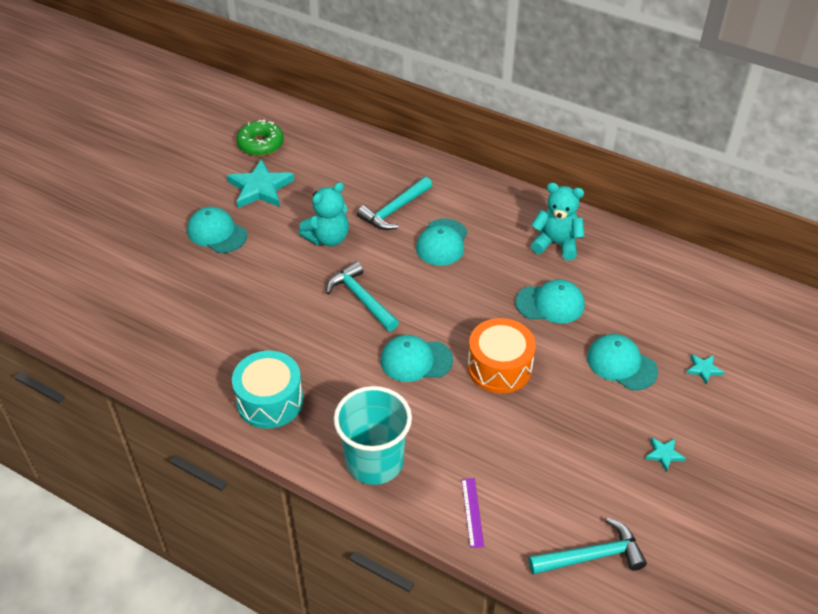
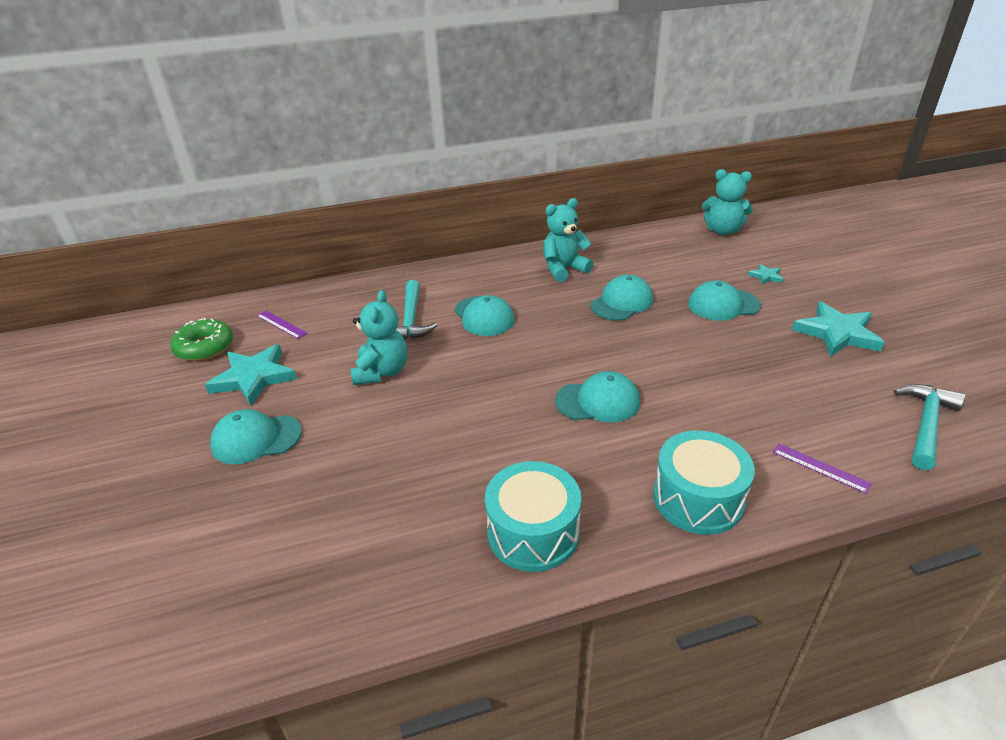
camera: 45 degrees left, 10 degrees down
(318, 156) = (281, 324): none -> purple ruler
(361, 298) = (482, 393): turquoise hammer -> none
(374, 462) = (698, 498): turquoise cup -> turquoise drum
(416, 360) = (598, 401): turquoise cap -> turquoise cap turned 135 degrees counterclockwise
(499, 367) = (660, 361): orange drum -> none
(664, 454) = (837, 333): turquoise star -> turquoise star, size x2.15
(751, 303) = (722, 230): none -> turquoise teddy bear

